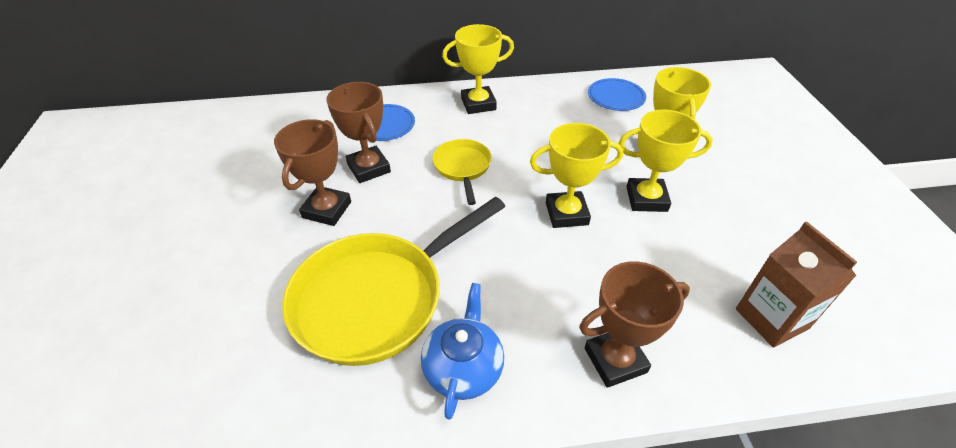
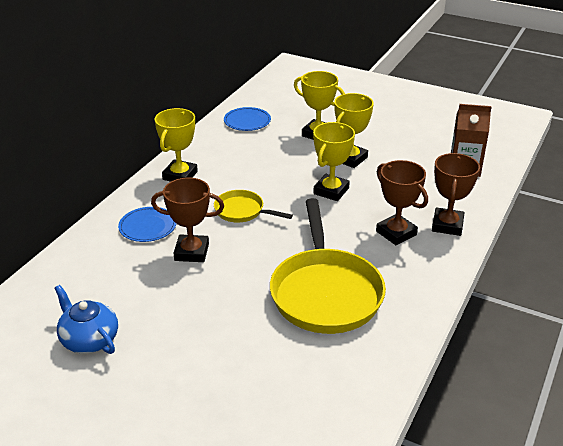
camera: 55 degrees left, 10 degrees down
(327, 210) = (215, 287): brown trophy -> brown trophy (396, 233)
(463, 368) = (408, 278): blue teapot -> blue teapot (89, 339)

